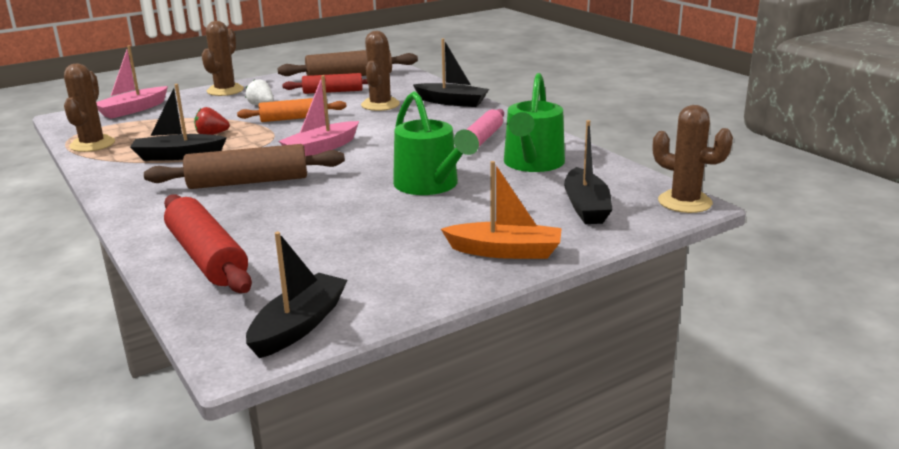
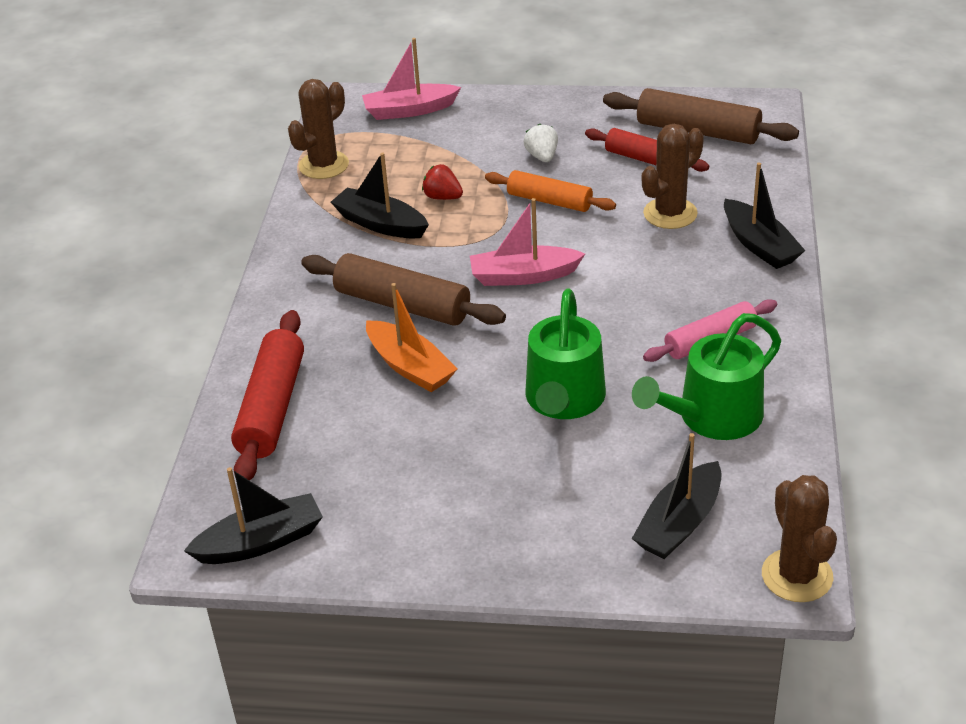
camera: 40 degrees right, 15 degrees up
(225, 90) = (532, 107): brown cactus -> none
(505, 251) = (521, 546): orange boat -> orange boat (410, 367)

